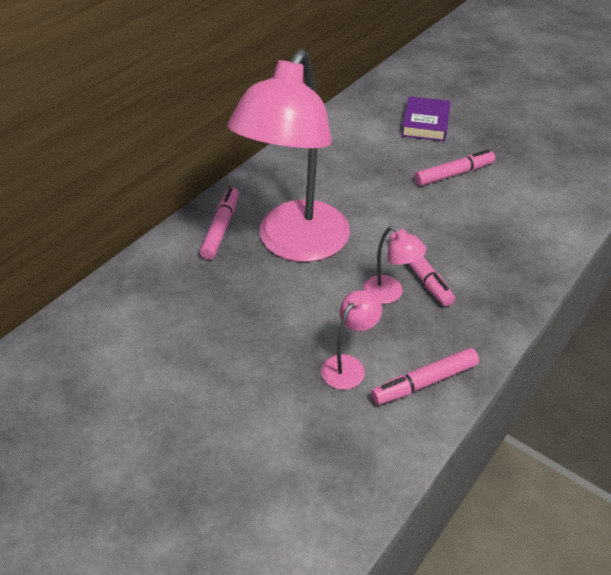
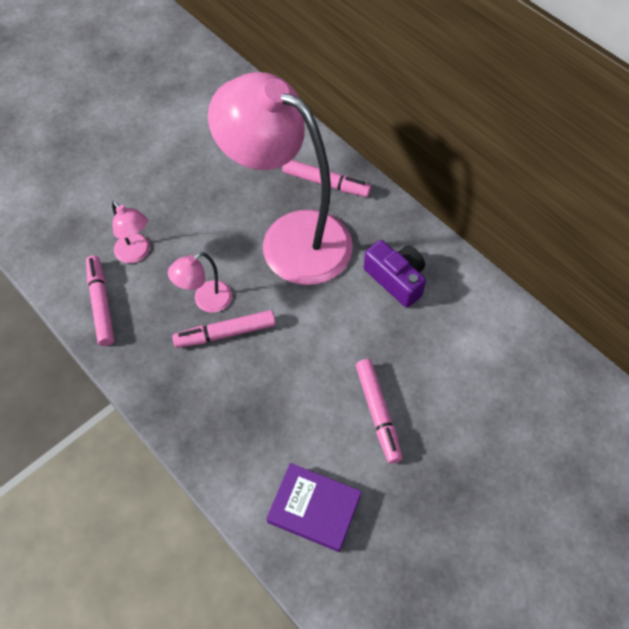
camera: 100 degrees right, 15 degrees up
(324, 174) = (396, 279): none -> purple camera
(425, 123) = (488, 410): purple book -> purple book (314, 509)

